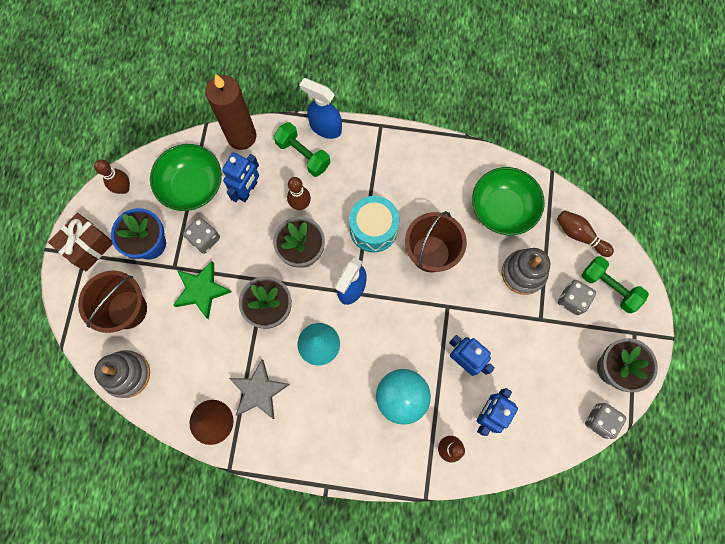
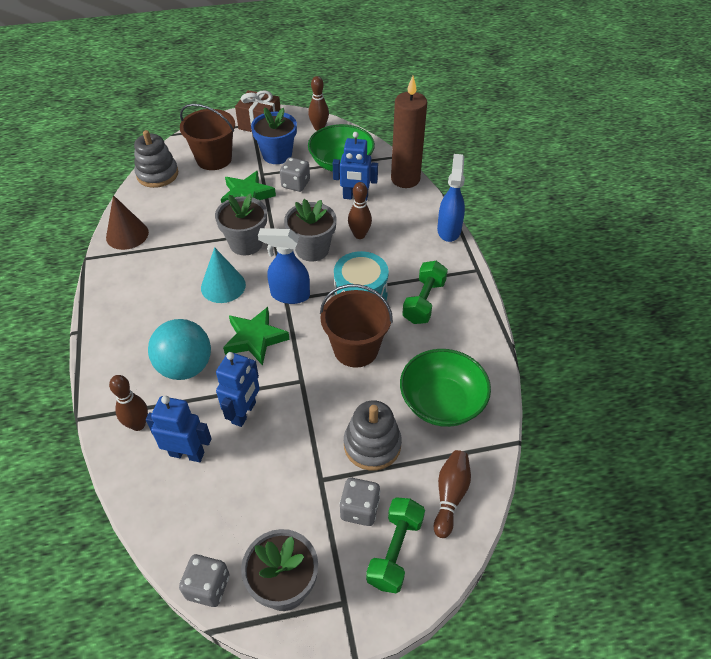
camera: 70 degrees right, 25 degrees down
(259, 391) = (163, 257): grey star -> none
(303, 155) = (411, 223): green dumbbell -> green dumbbell (424, 302)
(391, 331) = (255, 339): none -> green star

